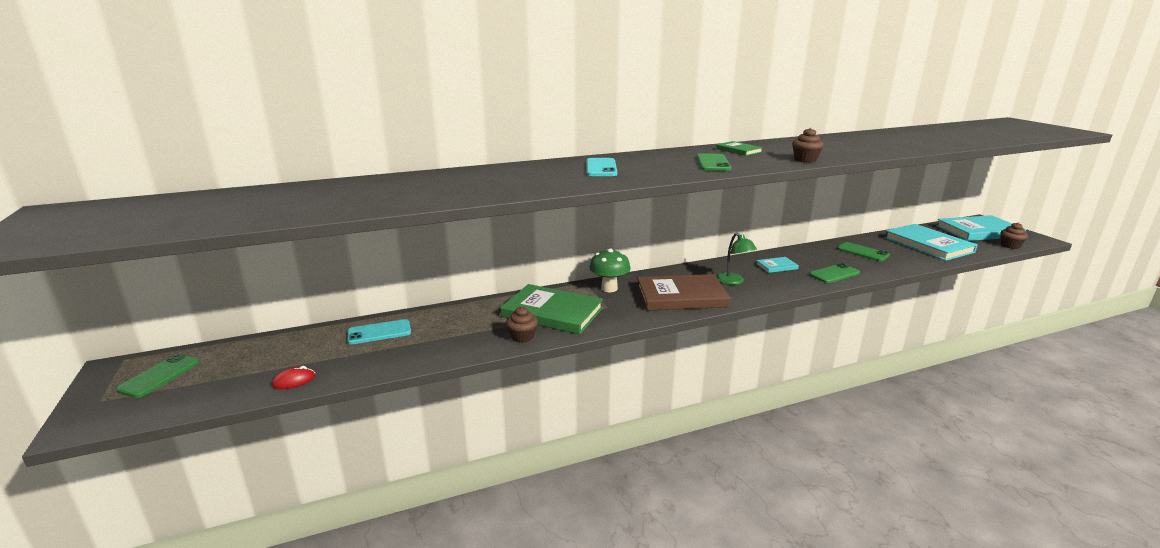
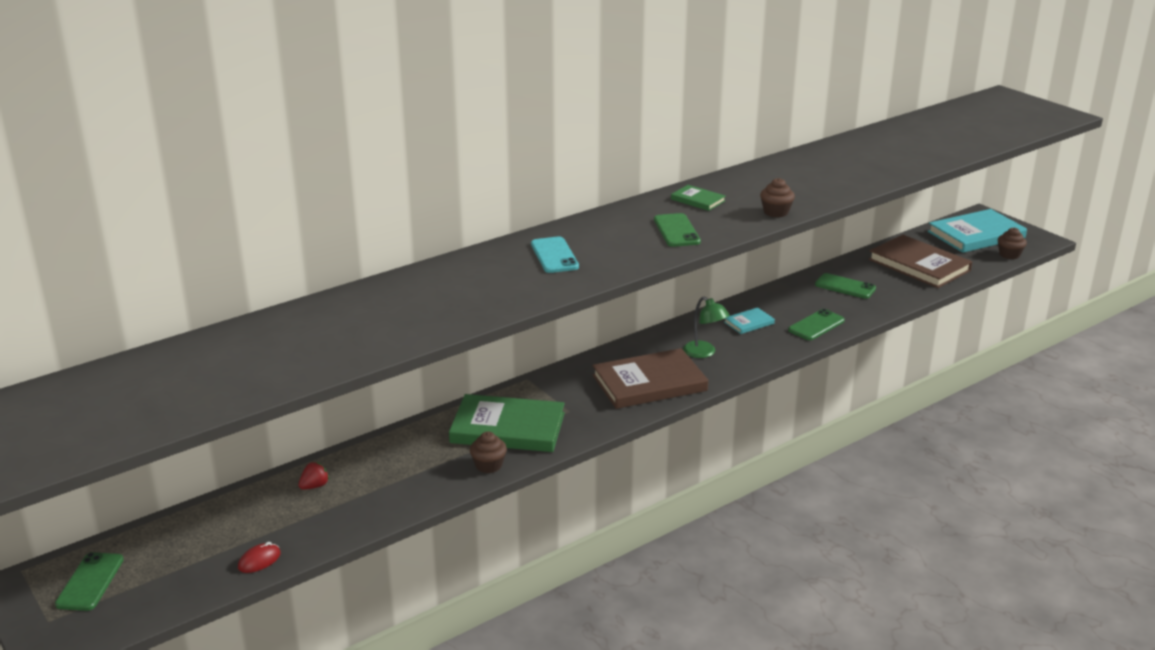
camera: 15 degrees left, 5 degrees up
(379, 332) = (314, 486): turquoise phone -> red strawberry
(609, 288) = (561, 384): green mushroom -> none
(928, 245) = (919, 265): turquoise book -> brown book

